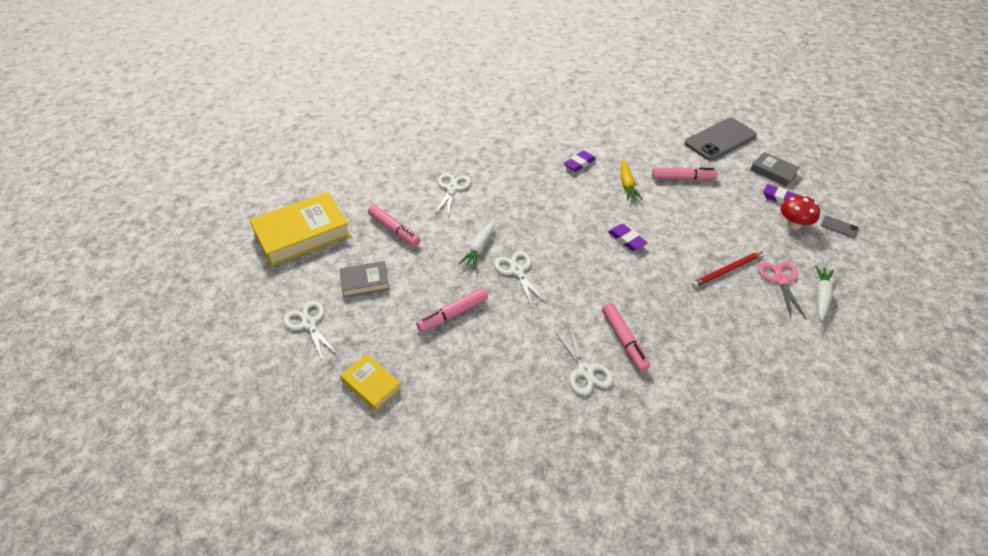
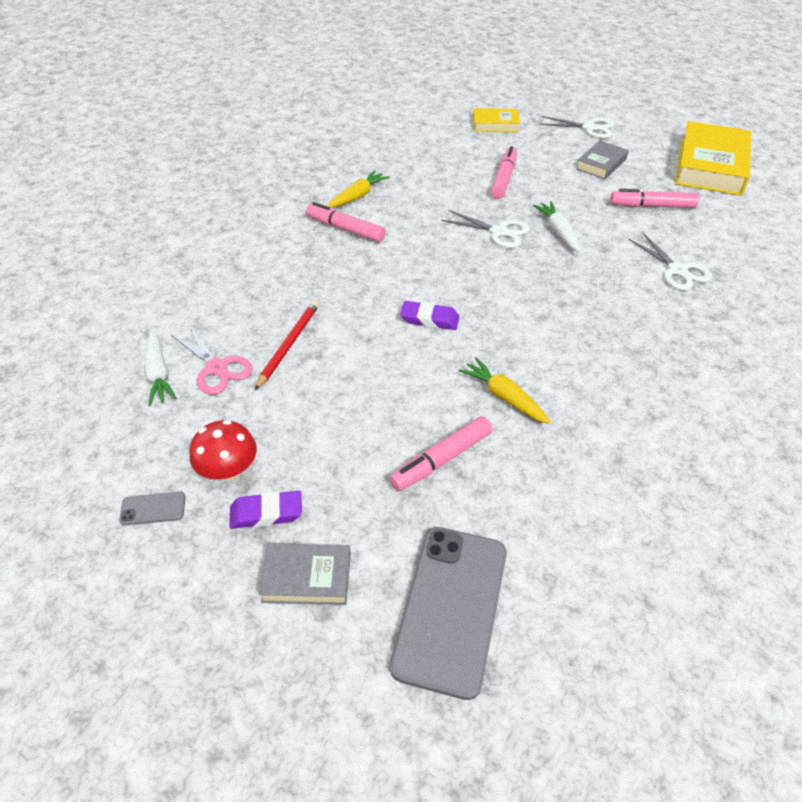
camera: 140 degrees right, 0 degrees up
(579, 163) = (600, 393): purple eraser -> none
(585, 371) = (358, 196): white scissors -> yellow carrot

